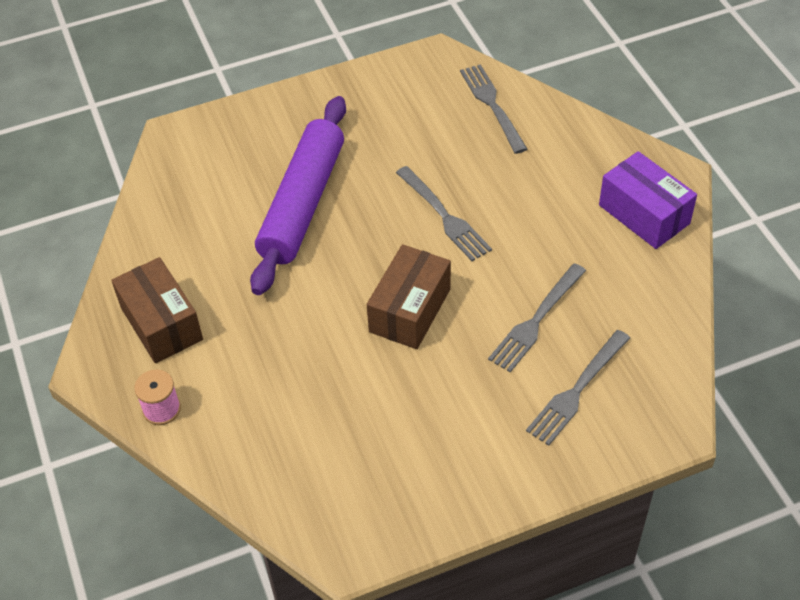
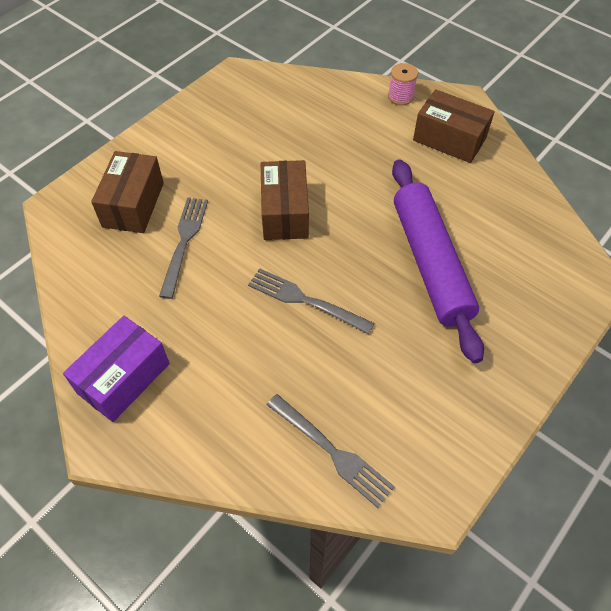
camera: 150 degrees right, 5 degrees up
(577, 390) = (133, 204): grey fork -> brown box
(644, 214) = (124, 378): purple box -> purple box turned 75 degrees counterclockwise

